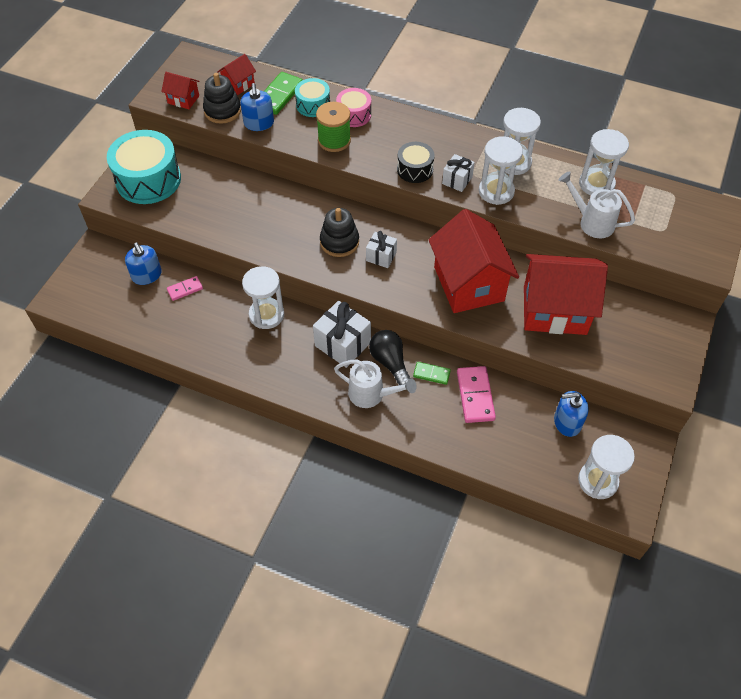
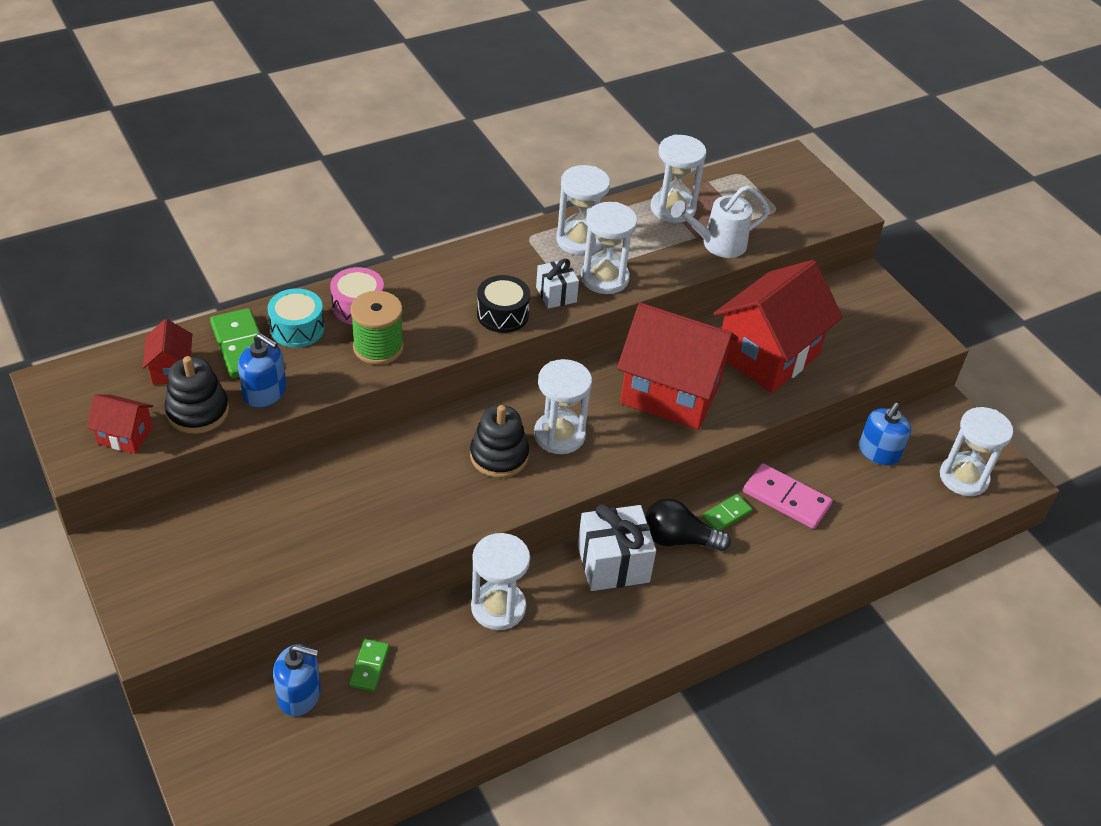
camera: 55 degrees left, 10 degrees down
(148, 180) = (177, 574): turquoise drum -> none
(183, 99) = (125, 435): red house -> red house turned 45 degrees clockwise
(185, 289) = (369, 666): pink domino -> green domino
(371, 394) = (707, 584): white watering can -> none
(381, 256) = (559, 435): white gift -> white hourglass

